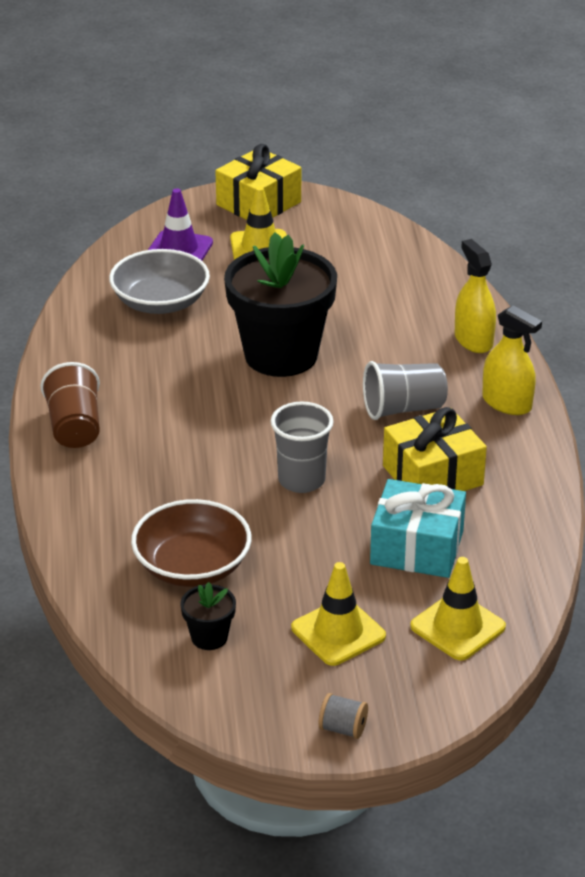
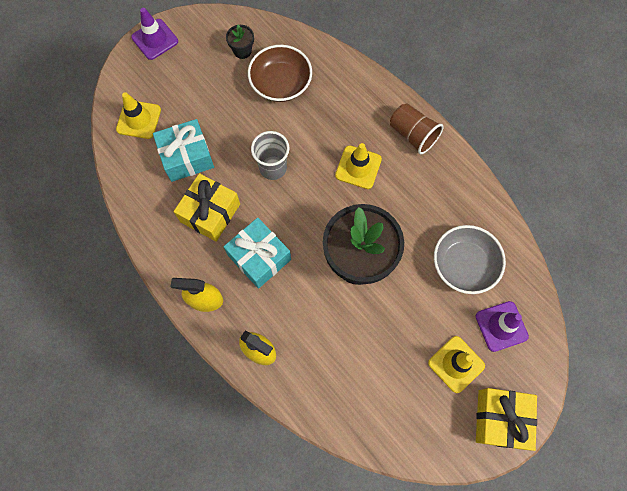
camera: 145 degrees right, 35 degrees up
(338, 632) = (189, 85): yellow traffic cone -> yellow traffic cone (358, 167)
(343, 728) = (155, 39): grey spool -> purple traffic cone
(403, 409) = (259, 257): grey cup -> turquoise gift

